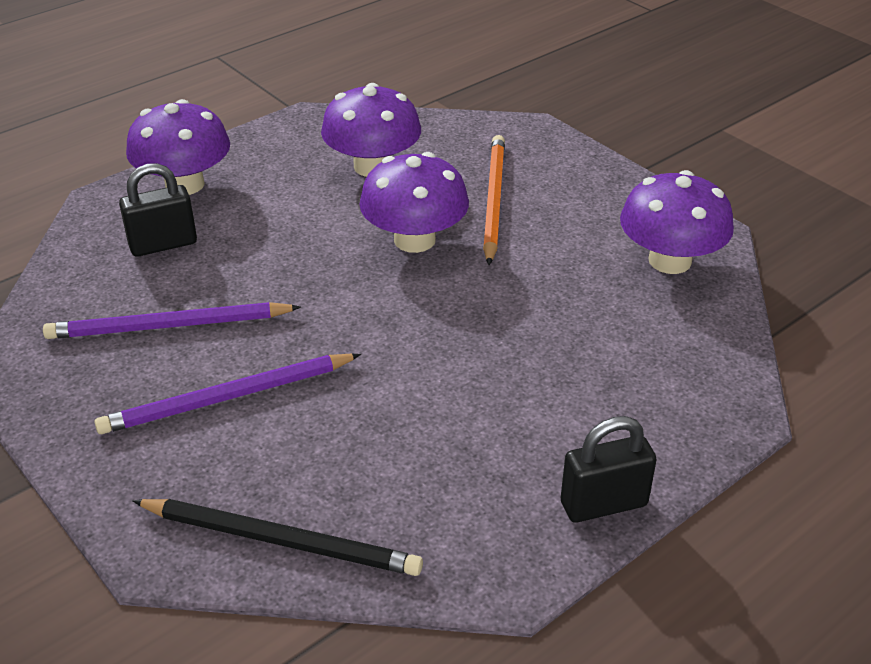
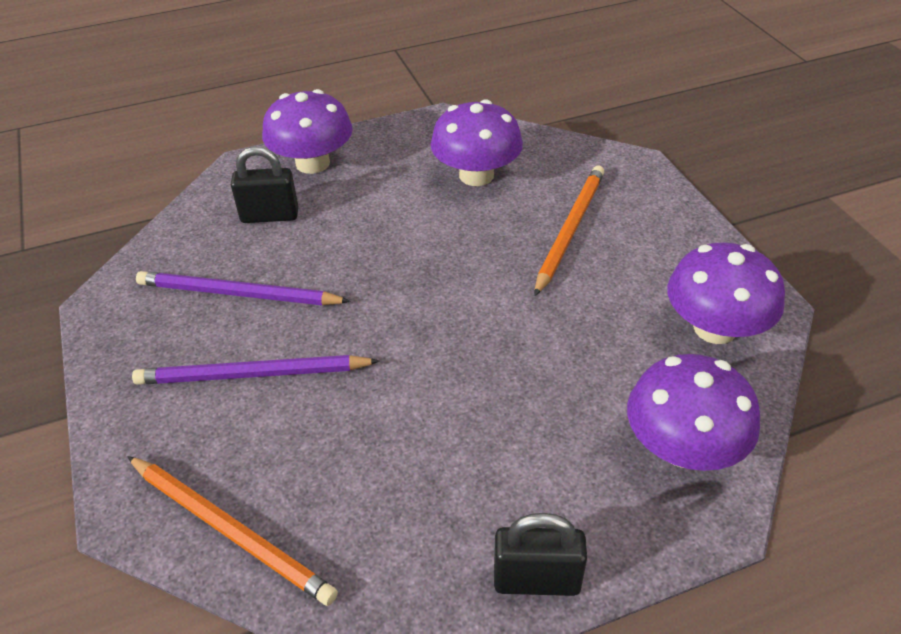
camera: 20 degrees right, 5 degrees up
(281, 540) = (230, 530): black pencil -> orange pencil
(414, 240) = (481, 255): purple mushroom -> purple mushroom (682, 447)

